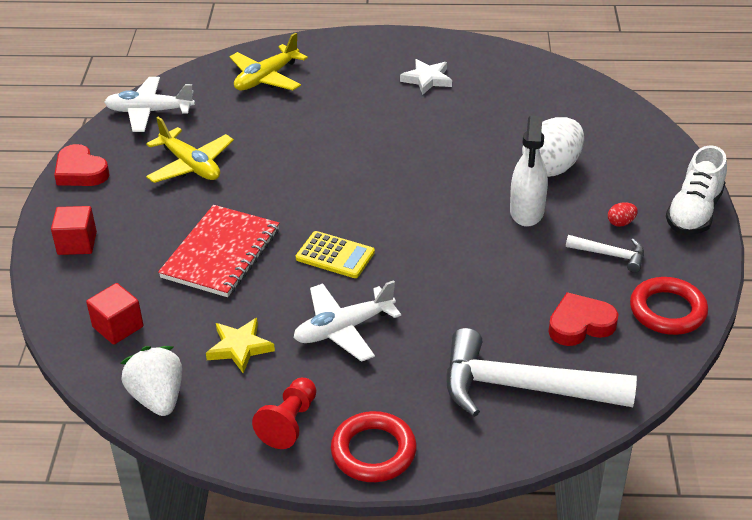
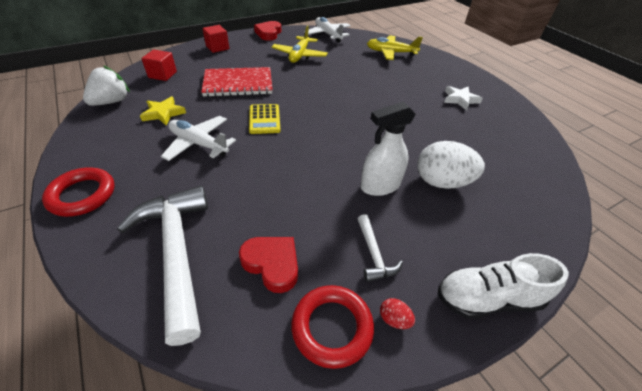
camera: 55 degrees right, 5 degrees up
(289, 423) = (103, 151): red pawn -> none
(621, 223) = (420, 247): red egg -> red egg (394, 319)

